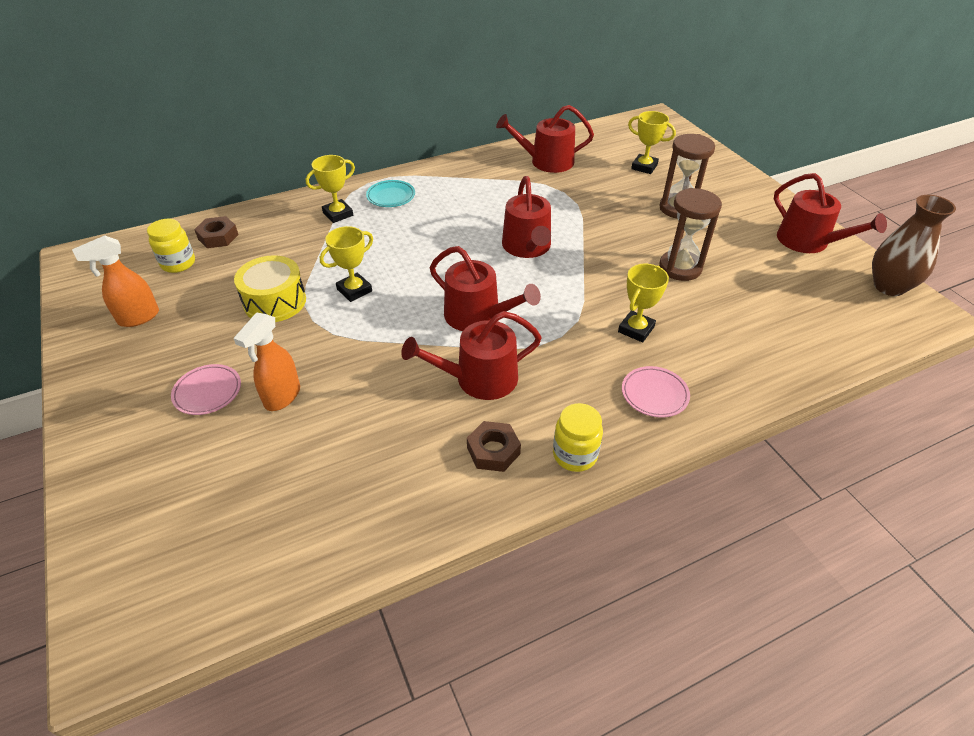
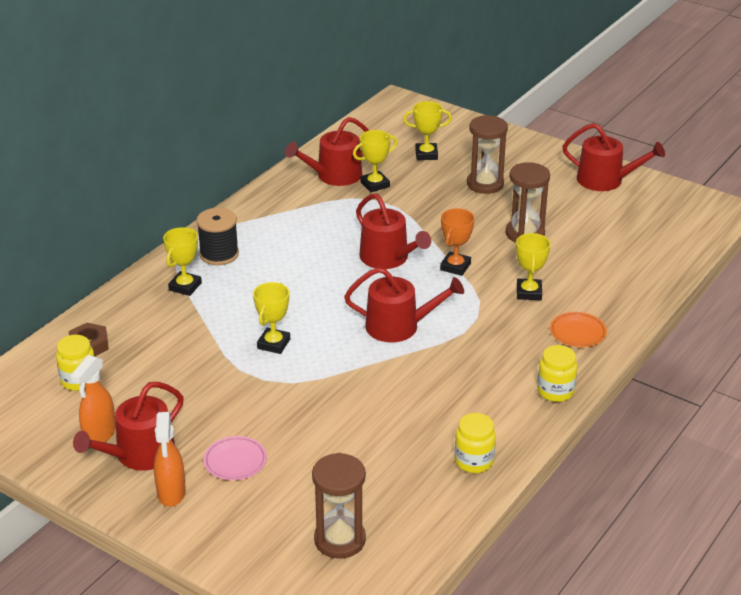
camera: 30 degrees left, 10 degrees down
(203, 530) = (340, 540): none -> brown hourglass
(275, 302) = (212, 377): yellow drum -> none
(282, 397) = (301, 440): orange spray bottle -> orange spray bottle (171, 493)
(391, 196) = (219, 254): turquoise plate -> black spool
(416, 501) = (474, 461): none -> yellow jar
(479, 379) = (443, 370): red watering can -> red watering can (139, 455)
(493, 451) = (497, 411): brown nut -> none
(575, 179) = (375, 184): none -> yellow trophy
(583, 276) = (455, 267): none -> orange trophy
(654, 394) = (577, 332): pink plate -> orange plate
(889, 286) = (684, 197): brown vase -> none

